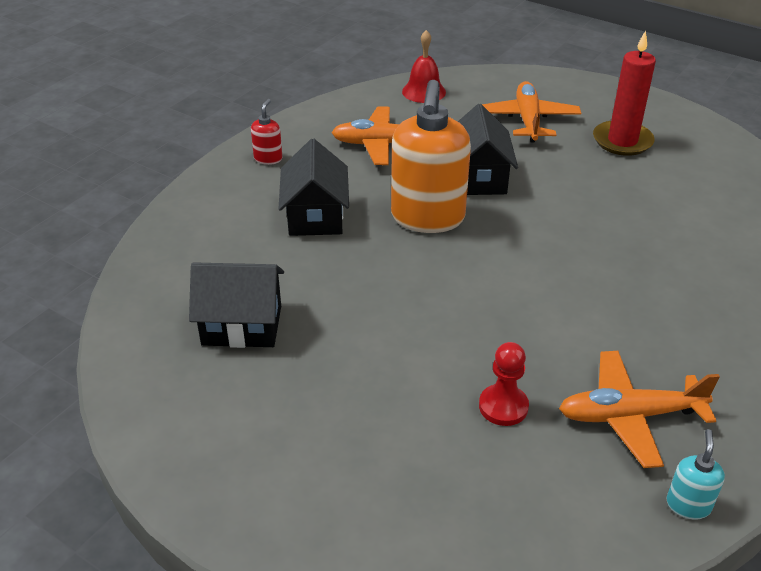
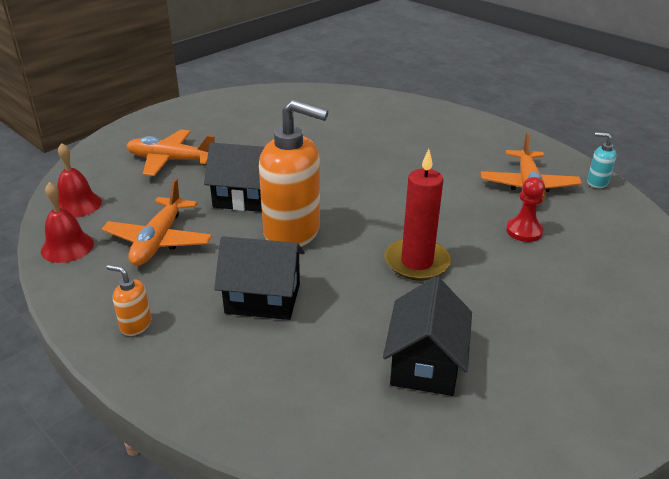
camera: 80 degrees left, 5 degrees down
(268, 158) = (135, 325): red soap dispenser -> orange soap dispenser
(360, 103) = (67, 247): none -> red bell
(622, 141) = (228, 128): red candle -> red candle (417, 262)

